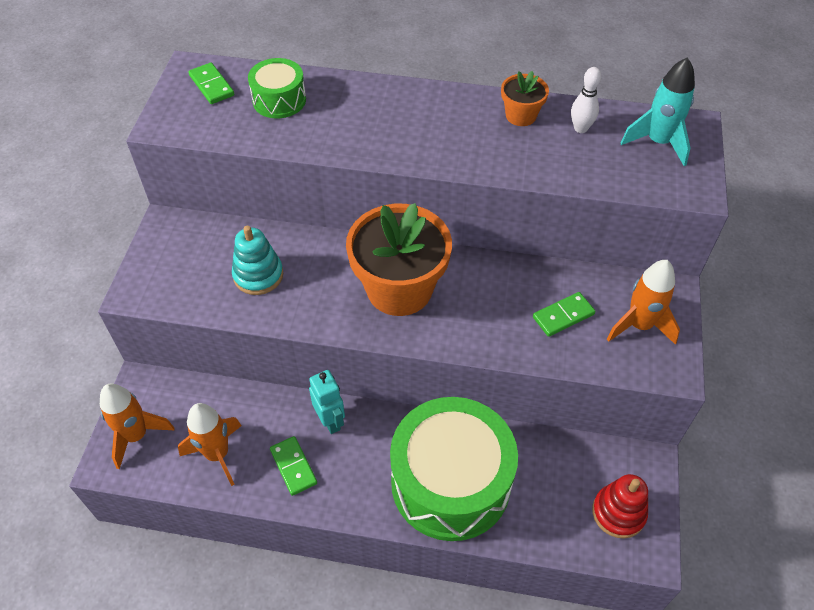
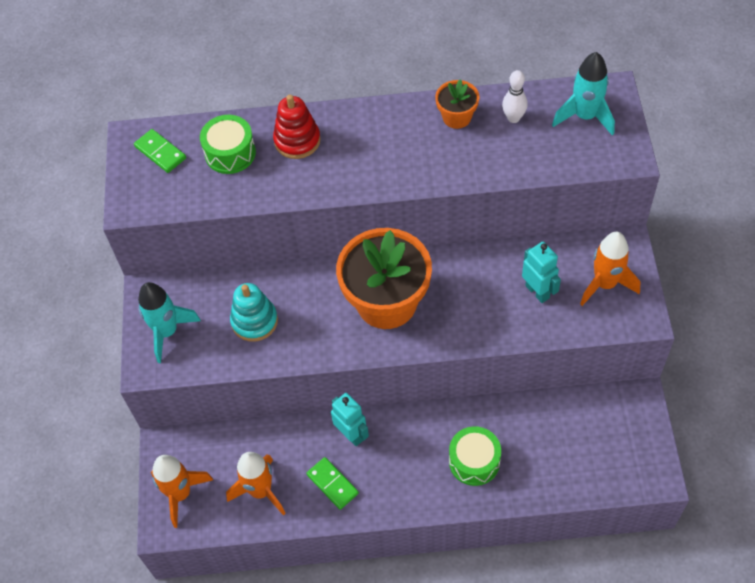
camera: 10 degrees left, 5 degrees up
(168, 265) = (167, 332): none -> turquoise rocket
(450, 482) = (474, 461): green drum -> green drum, size x0.48
(563, 316) = (537, 291): green domino -> turquoise robot
(618, 513) = (623, 449): red stacking toy -> red stacking toy (297, 140)

